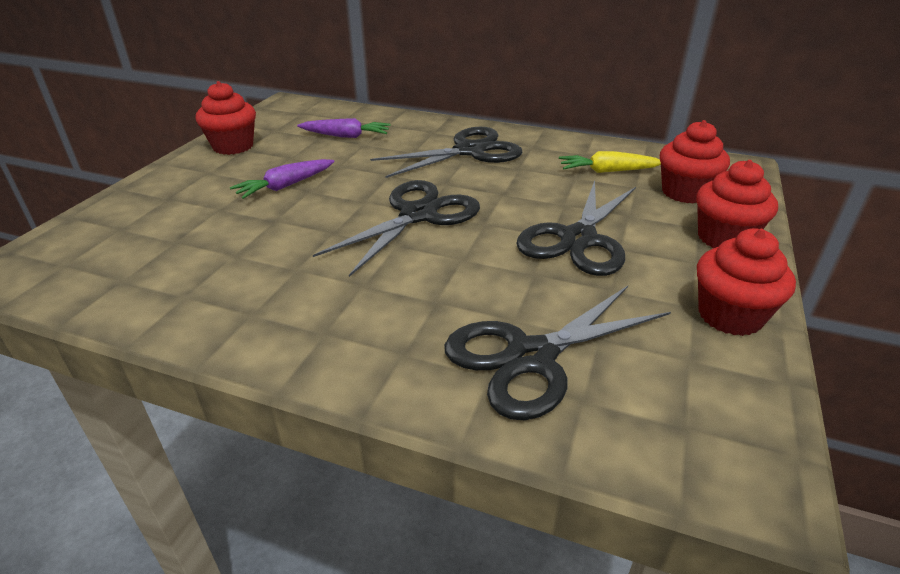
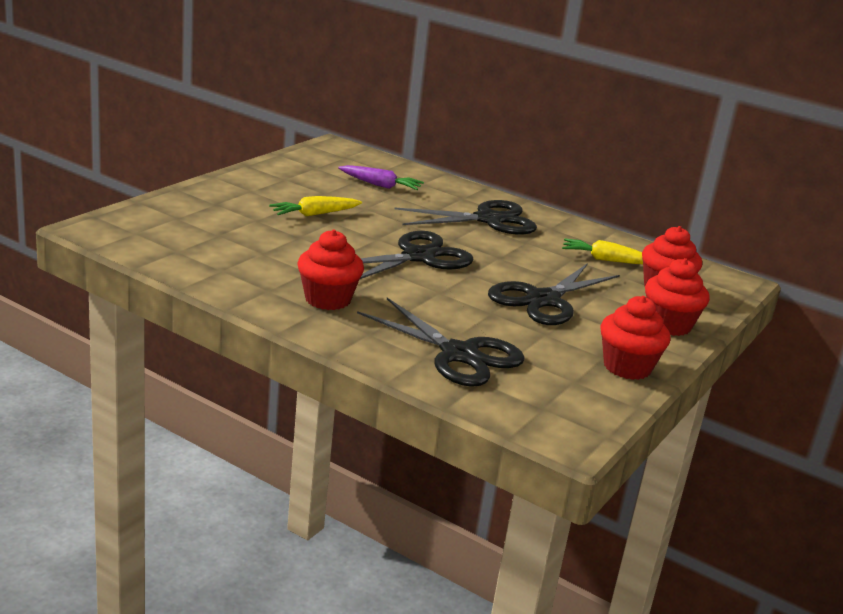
camera: 10 degrees right, 10 degrees down
(233, 146) = (276, 174): red cupcake -> red cupcake (328, 299)
(285, 186) = (314, 214): purple carrot -> yellow carrot
(530, 357) = (459, 354): black scissors -> black scissors turned 120 degrees counterclockwise

